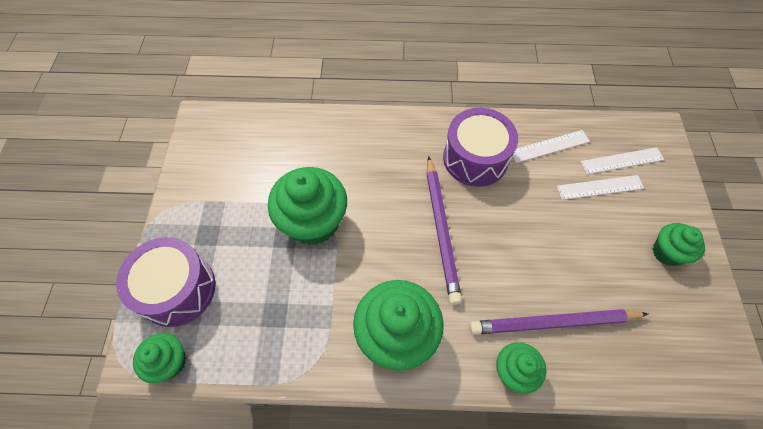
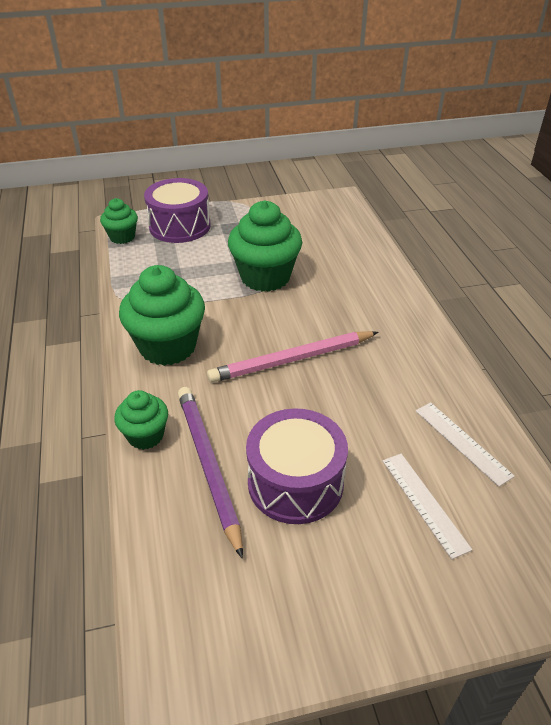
camera: 75 degrees right, 20 degrees down
(441, 230) = (292, 360): purple pencil -> pink pencil
(475, 158) = (400, 374): purple drum -> purple drum (295, 482)
(622, 161) = (488, 529): white ruler -> none
(667, 252) = (351, 592): green cupcake -> none

